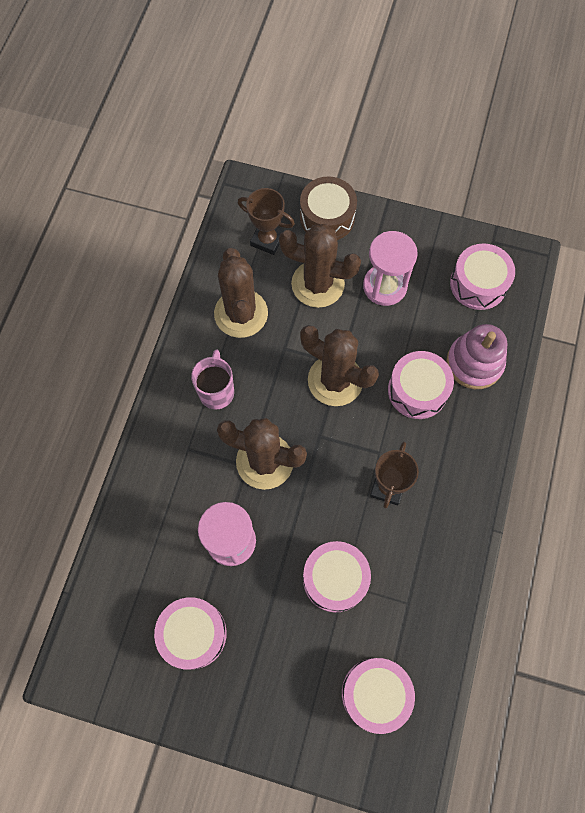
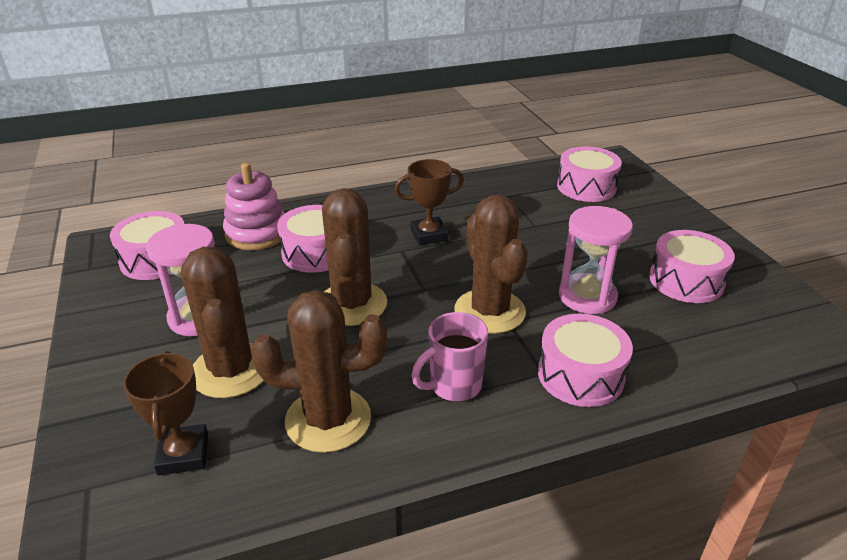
camera: 125 degrees left, 35 degrees down
(241, 313) = (328, 419): brown cactus -> brown cactus turned 45 degrees clockwise
(327, 217) = (108, 410): brown drum -> none
(335, 579) = (537, 231): pink drum -> pink drum (580, 375)

